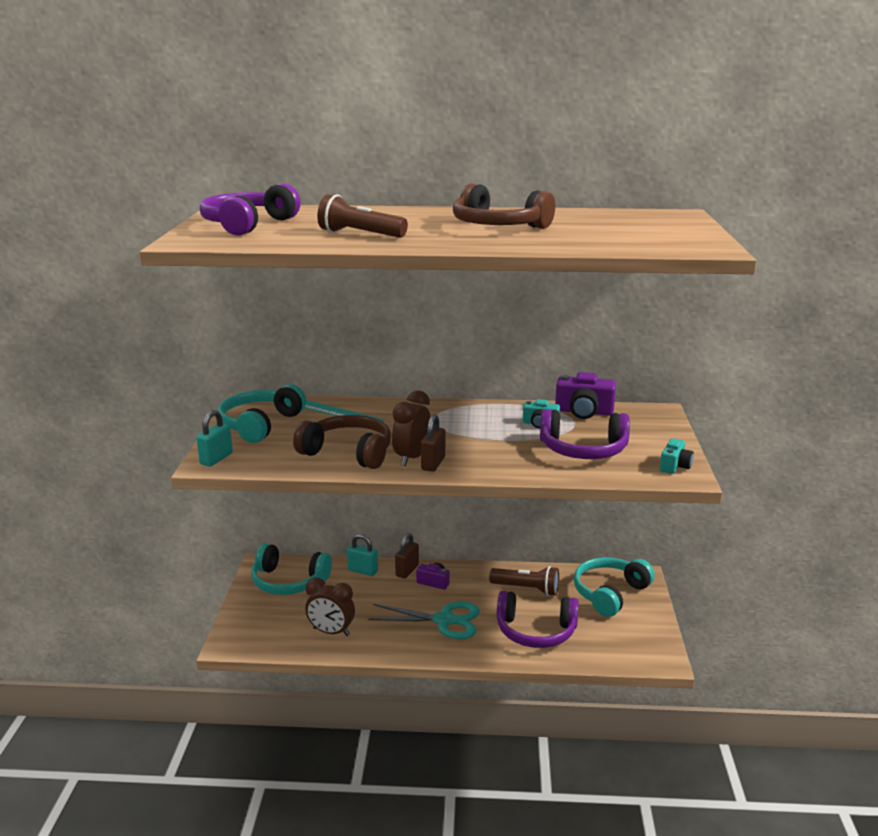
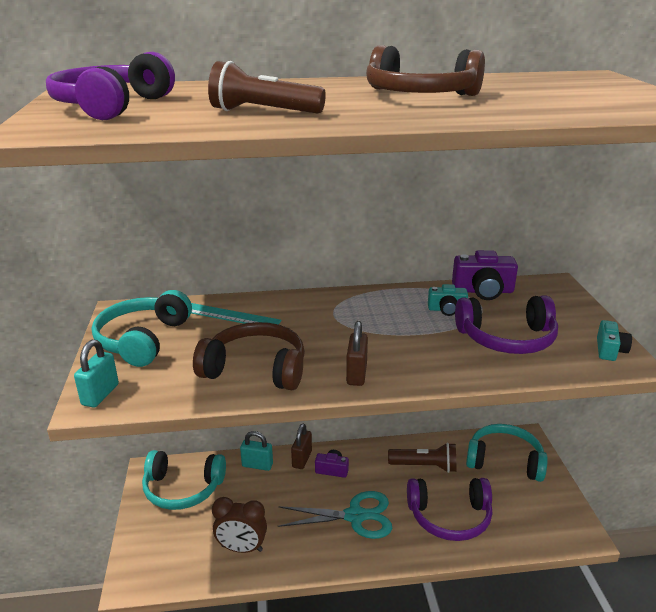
camera: 10 degrees left, 5 degrees up
(412, 458) = (330, 369): brown clock -> none
(610, 593) = (504, 461): turquoise headphones -> turquoise headphones turned 75 degrees clockwise

